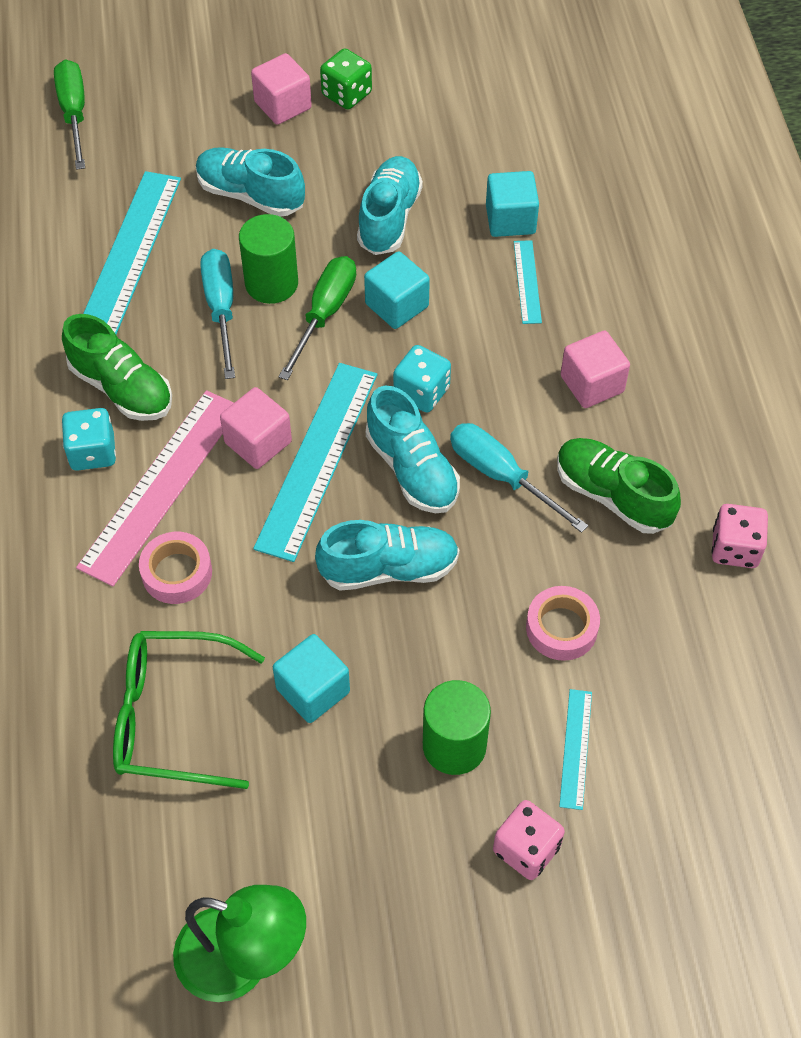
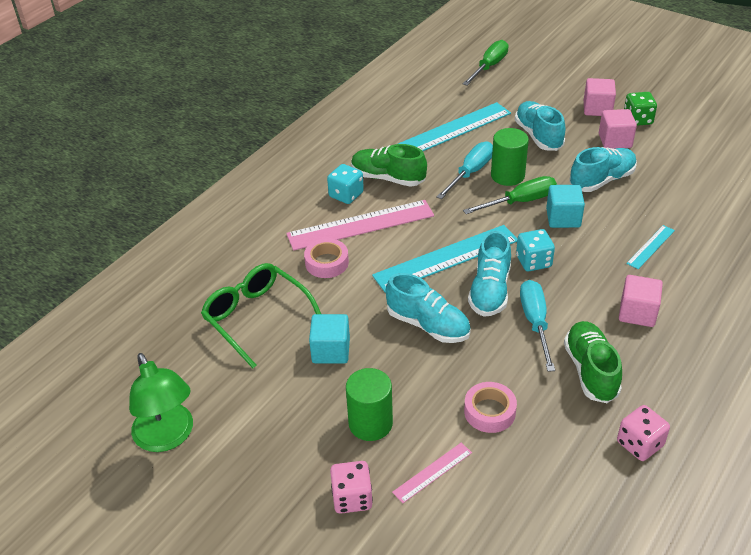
camera: 45 degrees right, 15 degrees down
(122, 388) = (388, 178): green shoe -> green shoe turned 120 degrees clockwise
(258, 442) = (425, 234): pink cube -> pink cube (615, 141)
(510, 219) = (672, 215): turquoise cube -> none
(575, 748) = (432, 472): turquoise ruler -> pink ruler

